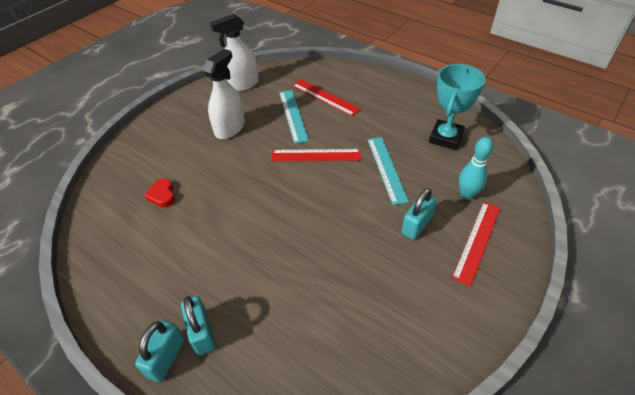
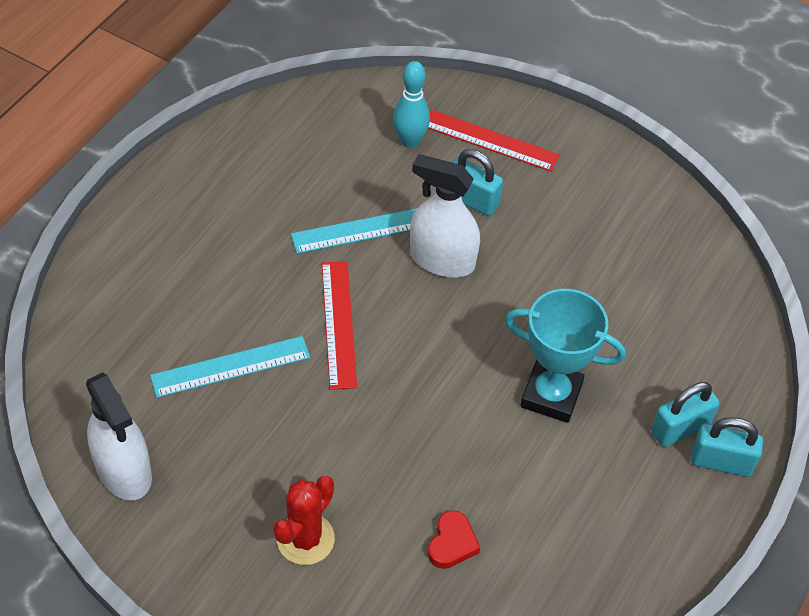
camera: 100 degrees left, 5 degrees up
(162, 195) = (452, 543): red heart -> red heart turned 45 degrees counterclockwise
(186, 140) = (305, 539): none -> red cactus
(230, 128) = (269, 469): white spray bottle -> white spray bottle (442, 260)
(325, 97) = (175, 319): red ruler -> none
(445, 138) = (289, 153): turquoise trophy -> turquoise trophy (551, 395)

